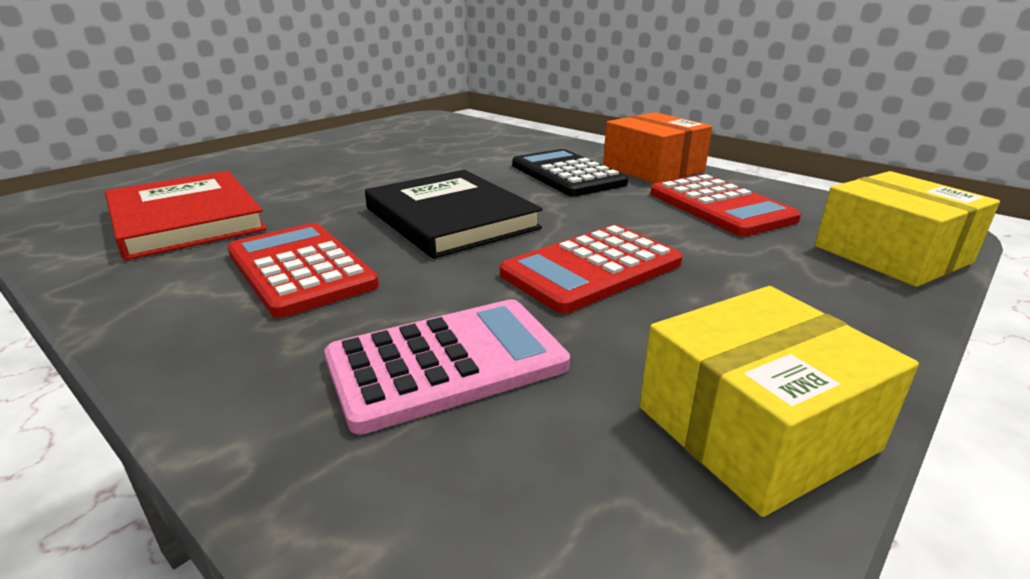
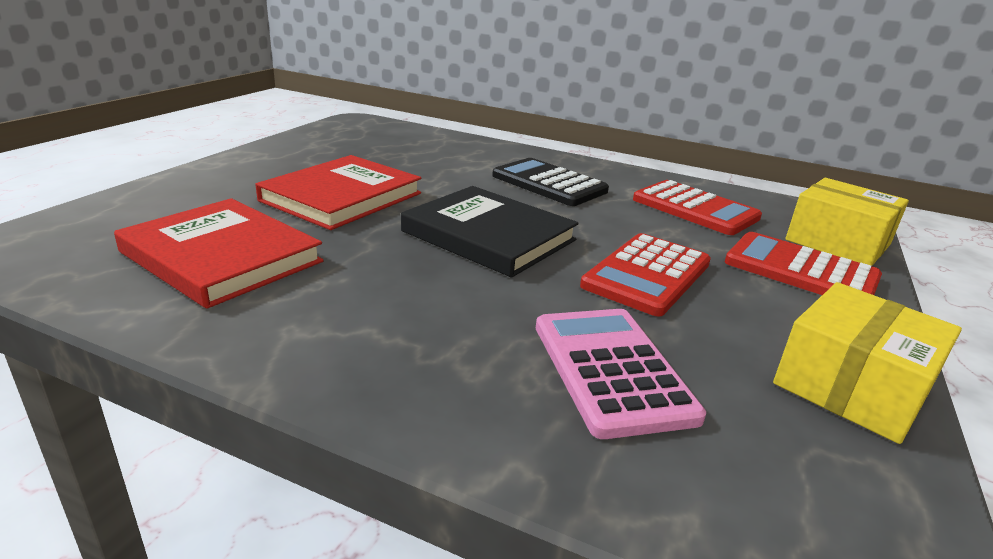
camera: 20 degrees left, 0 degrees up
(300, 269) = (401, 300): red calculator -> red calculator (800, 270)
(344, 177) = (342, 197): none -> red book
(447, 363) = (611, 370): pink calculator -> pink calculator turned 60 degrees counterclockwise
(653, 168) = (615, 174): orange box -> none

